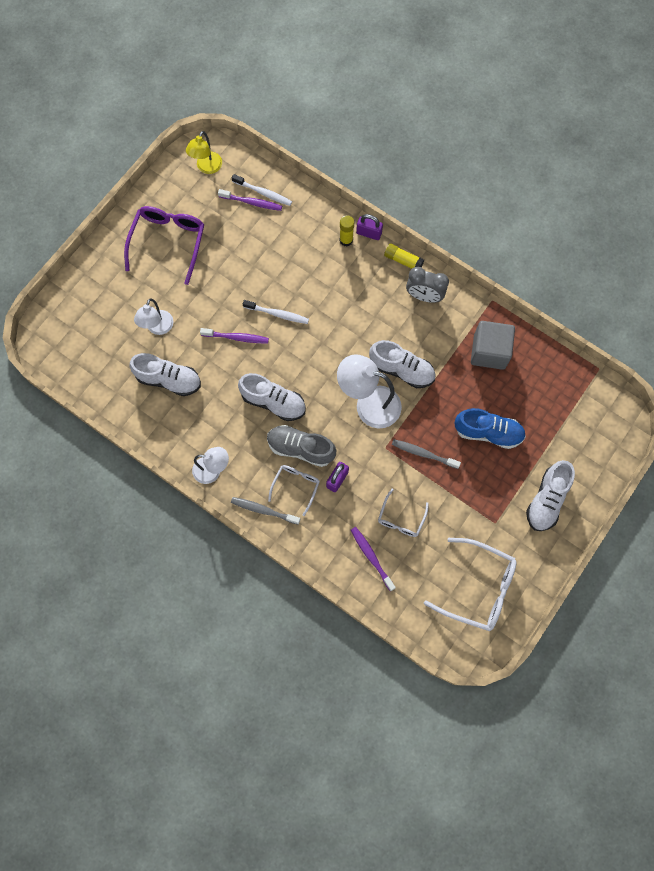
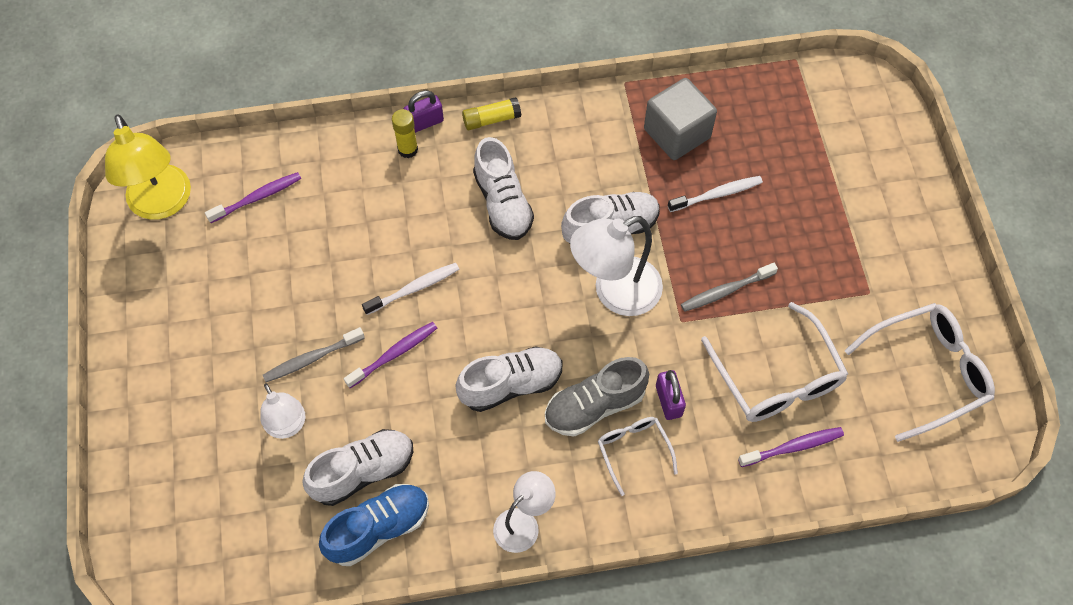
camera: 45 degrees left, 10 degrees down
(168, 242) = (199, 321): purple glasses -> none
(207, 168) = (162, 204): yellow lamp -> yellow lamp, size x1.62
(263, 193) = (260, 177): white toothbrush -> white toothbrush (717, 194)
(263, 510) = (627, 511): grey toothbrush -> grey toothbrush (312, 358)
(371, 557) = (793, 447): purple toothbrush -> purple toothbrush turned 150 degrees clockwise
(401, 519) = (777, 378): white glasses -> white glasses, size x1.78
(424, 296) = (552, 136): grey clock -> none
(488, 432) = (763, 211): blue shoe -> blue shoe (378, 528)
(546, 500) = (890, 224): white shoe -> white shoe (503, 203)

